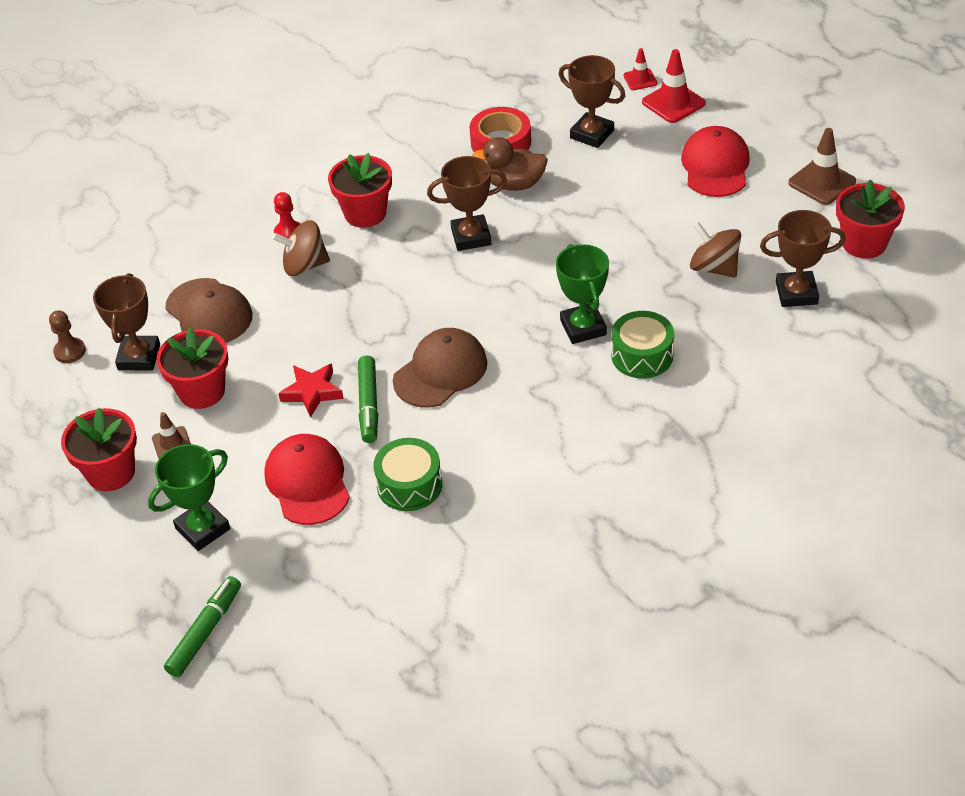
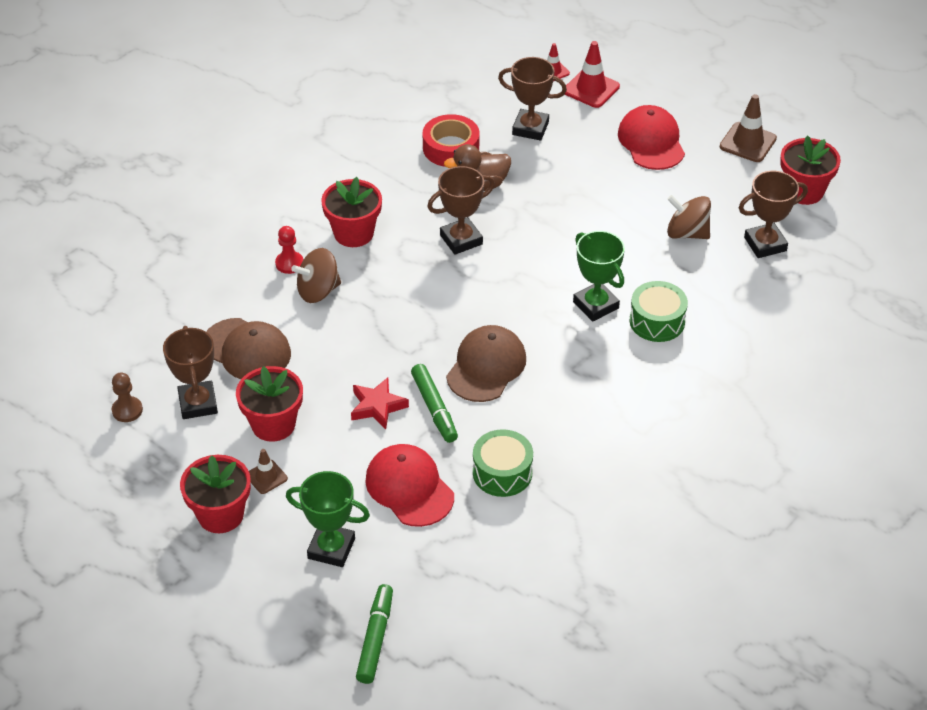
camera: 20 degrees left, 0 degrees up
(203, 529) = (331, 548): green trophy -> green trophy turned 75 degrees clockwise

